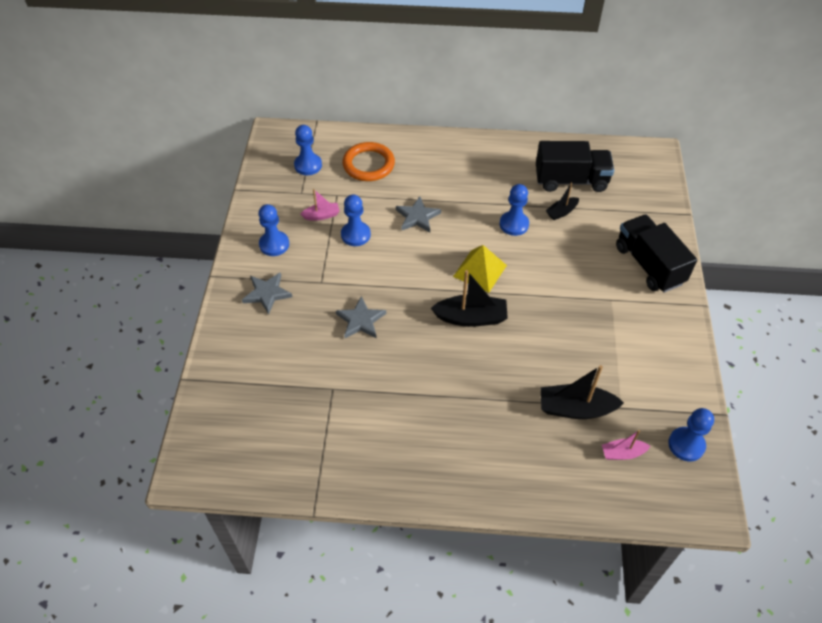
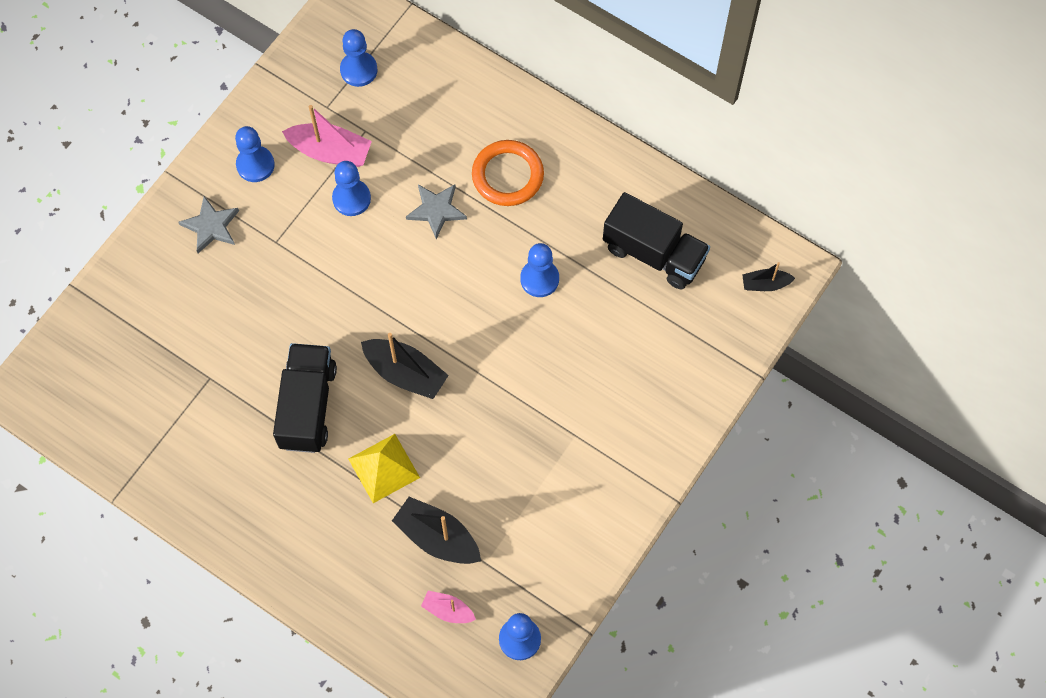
camera: 30 degrees right, 15 degrees up
(321, 215) = (330, 152): pink boat -> pink boat, size x1.76
(361, 320) = (287, 313): grey star -> none
(368, 164) = (429, 105): orange ring -> orange ring (507, 175)
(480, 270) = (457, 320): yellow pyramid -> yellow pyramid (384, 468)
(561, 212) = (608, 292): black boat -> black boat (765, 284)
(649, 265) = (654, 416): black truck -> black truck (307, 406)

